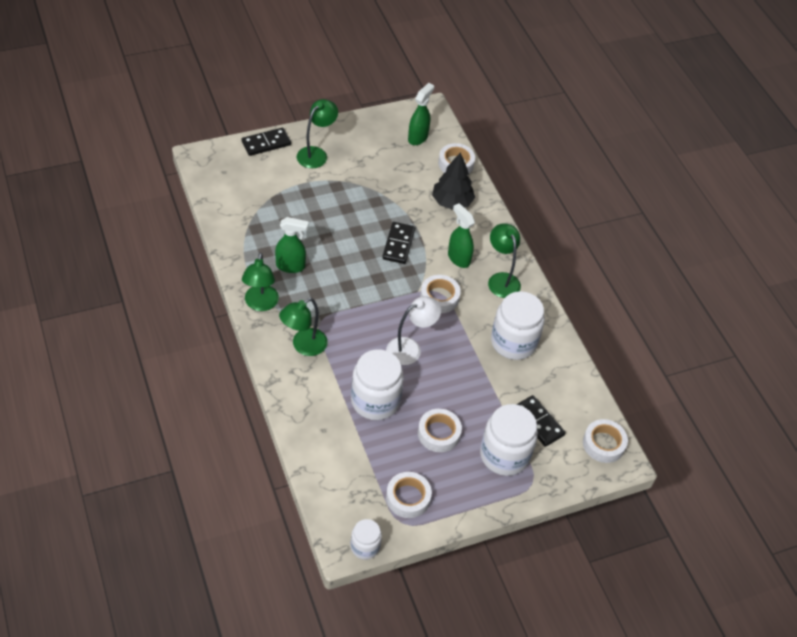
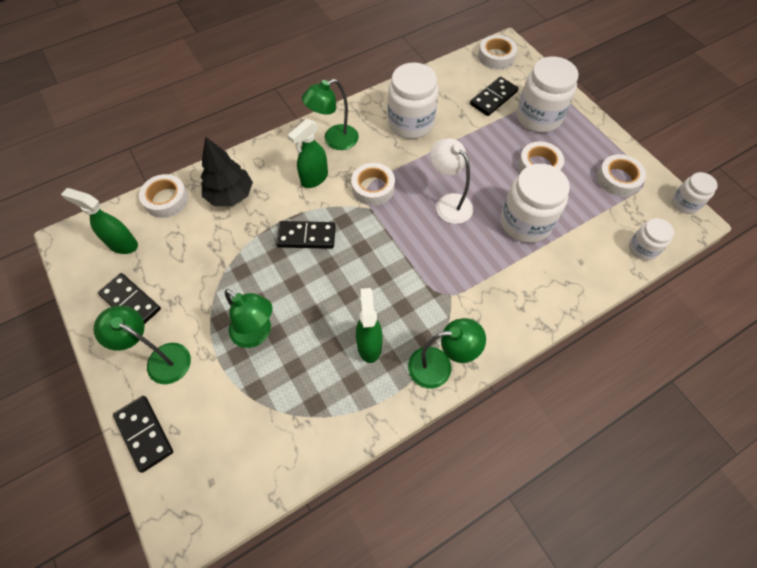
camera: 95 degrees left, 10 degrees up
(303, 346) = (483, 303): green lamp -> green lamp (257, 334)
(323, 485) = (642, 248): none -> white jar
(366, 140) = (131, 302): none -> black domino

